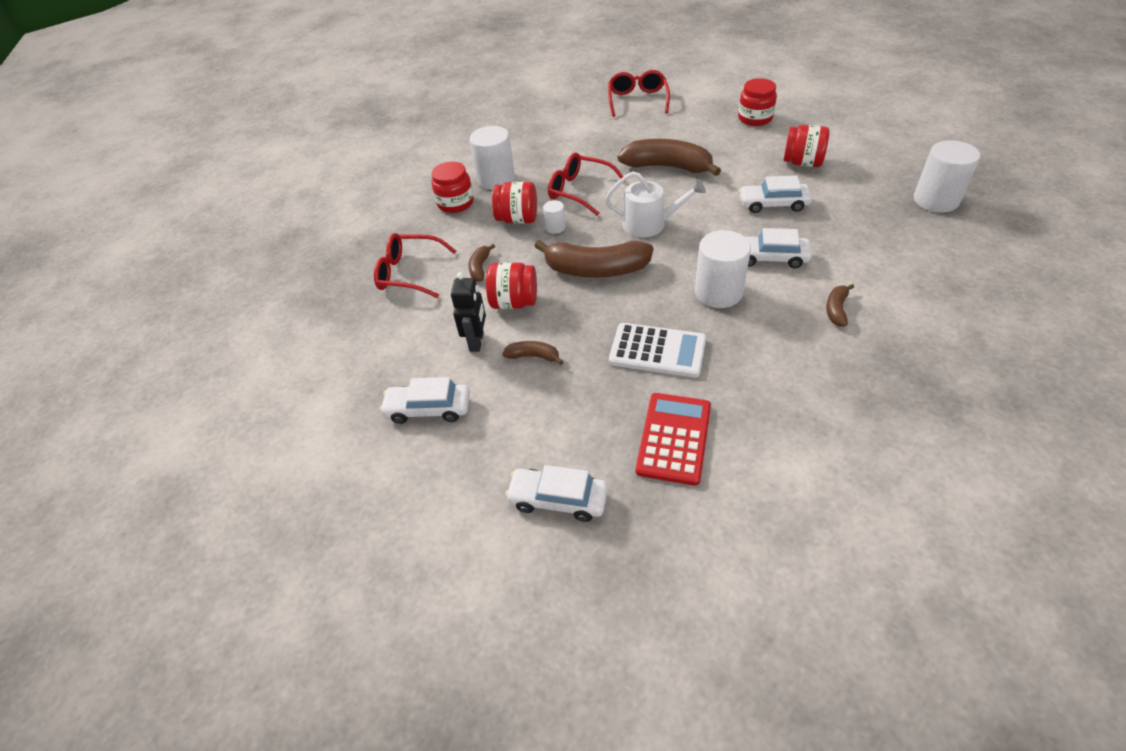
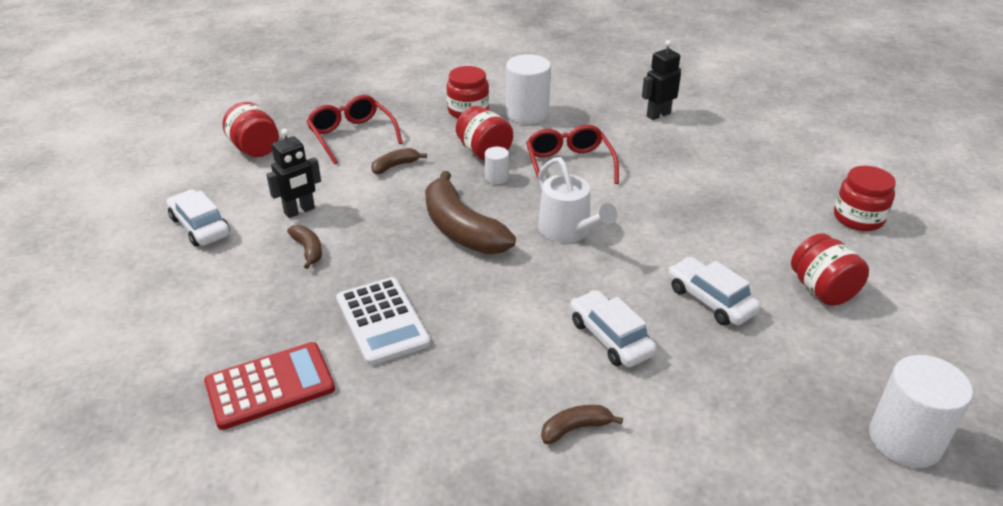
camera: 45 degrees right, 10 degrees down
(514, 302) = (368, 206): red jar -> red jar (255, 149)
(558, 499) = (145, 347): white car -> none
(570, 130) = (658, 115): none -> black robot
(637, 100) = (768, 128): red glasses -> none
(667, 167) = (679, 199): brown banana -> none
(718, 292) = (510, 324): white cylinder -> none

